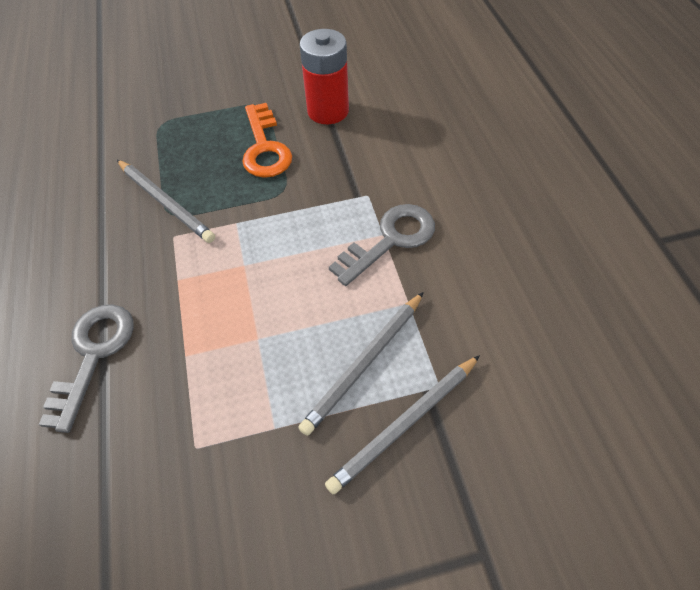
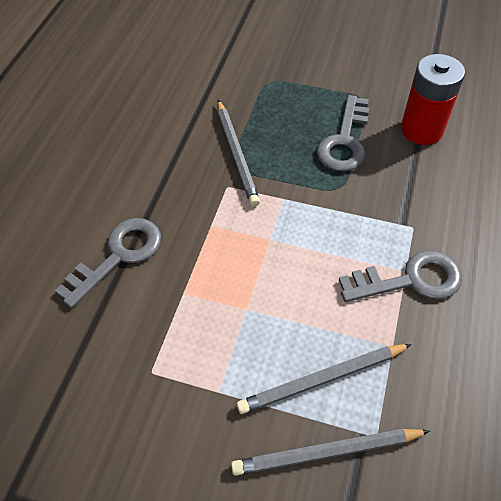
camera: 30 degrees right, 0 degrees up
(264, 148) = (344, 141): orange key -> grey key

